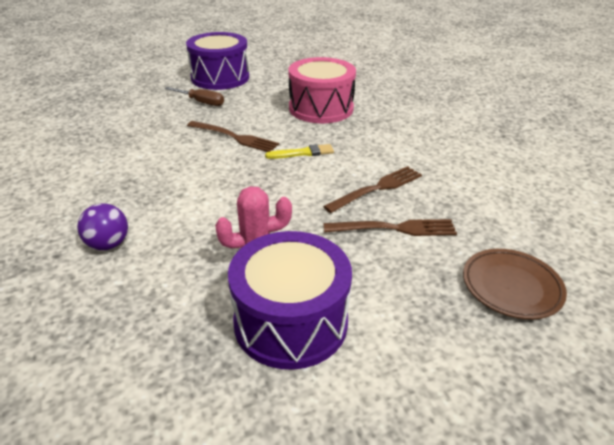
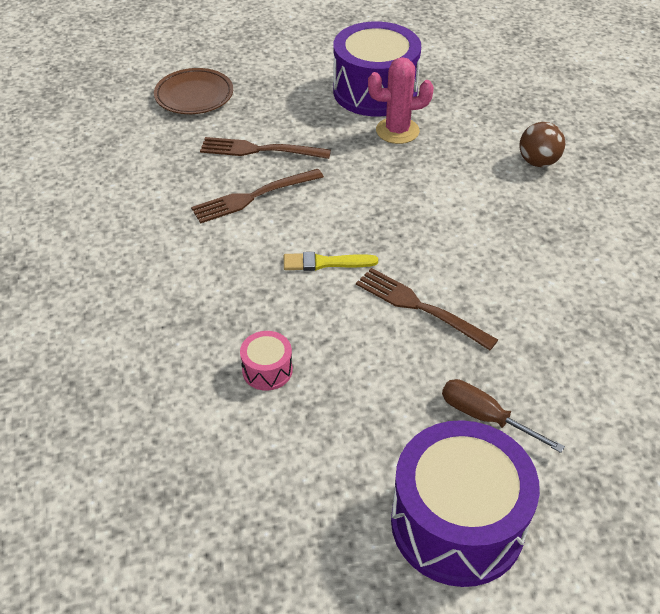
camera: 170 degrees left, 10 degrees up
(108, 244) = (538, 162): purple ball -> brown ball
(321, 108) = (267, 370): pink drum -> pink drum, size x0.44

